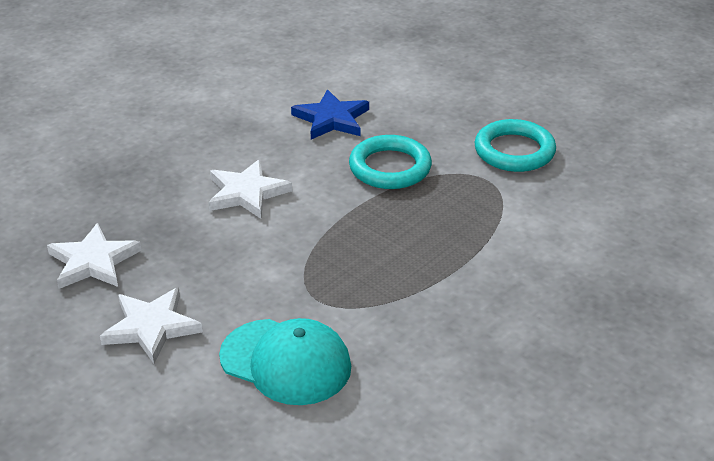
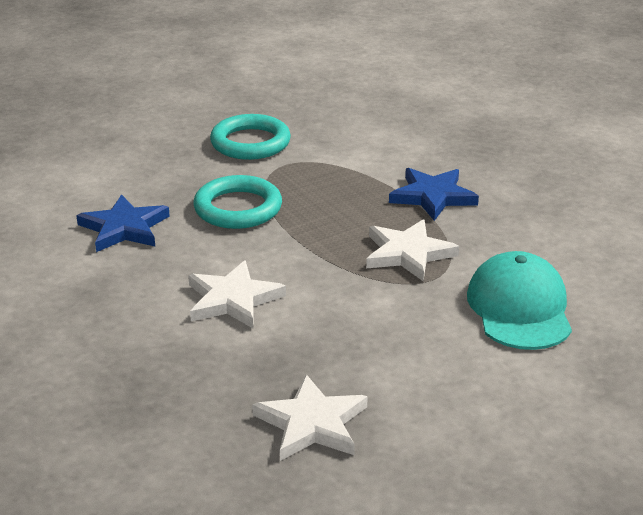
camera: 75 degrees left, 5 degrees down
(151, 327) = (446, 387): white star -> white star (408, 253)
(286, 362) = (519, 308): turquoise cap -> turquoise cap turned 45 degrees counterclockwise
(472, 280) = (433, 196): none -> blue star

